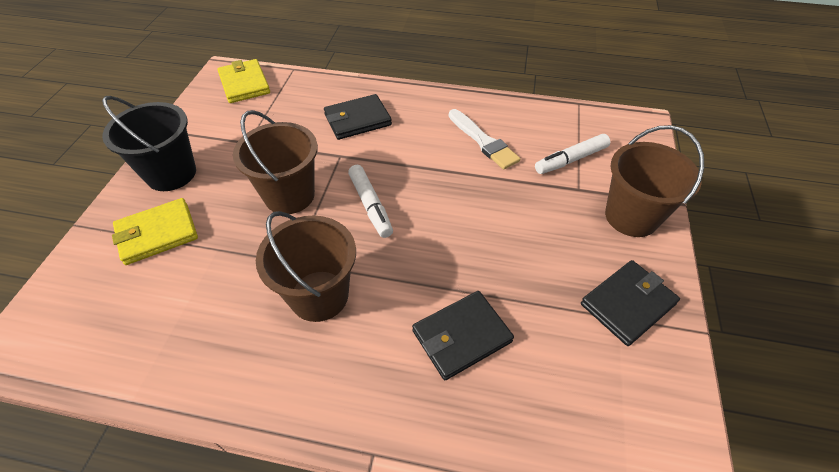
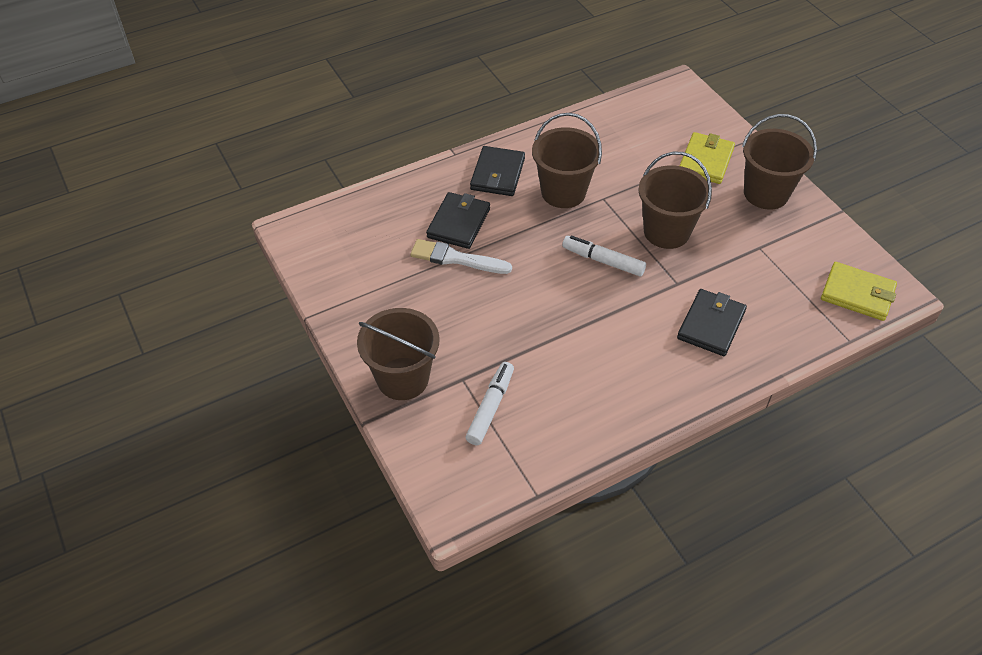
camera: 140 degrees right, 0 degrees up
(171, 173) = (766, 193): black bucket -> brown bucket
(483, 141) = (582, 376): white brush -> white brush (456, 258)
(628, 304) = (368, 304): black wallet -> black wallet (497, 174)

